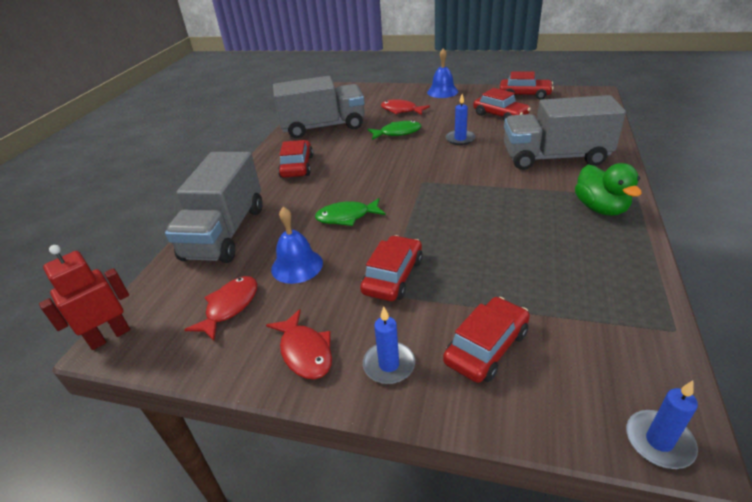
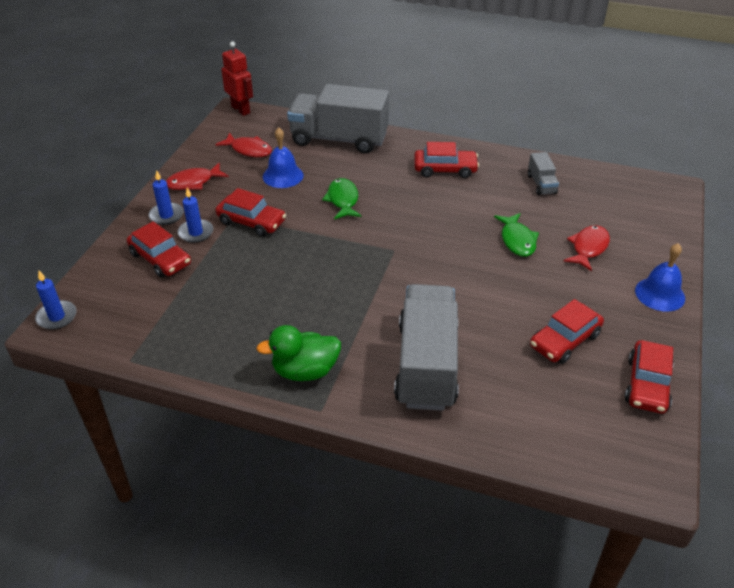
camera: 90 degrees right, 5 degrees up
(323, 127) = (541, 184): grey truck -> grey truck, size x0.44
(460, 139) = (491, 290): blue candle -> blue candle (196, 233)

